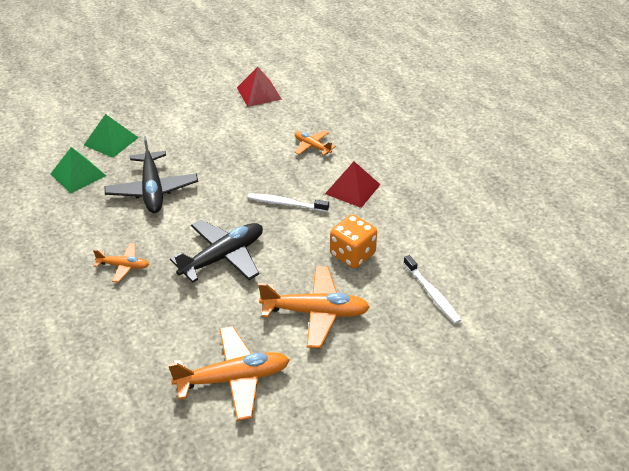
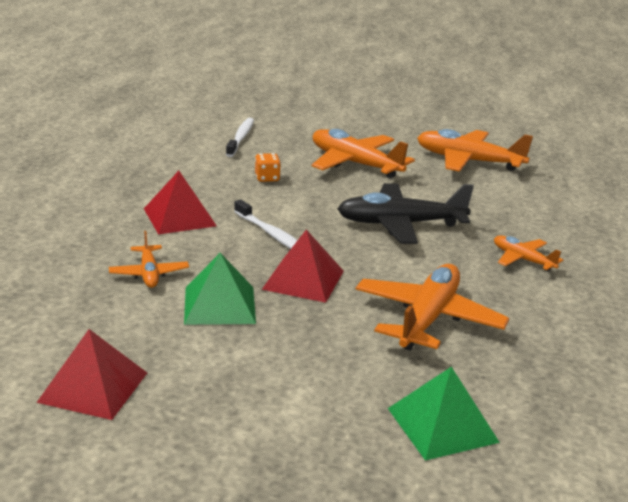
camera: 145 degrees left, 15 degrees down
(78, 174) = (533, 391): green pyramid -> green pyramid (219, 305)
(152, 190) = (428, 318): black plane -> orange plane
(236, 182) = (303, 280): none -> red pyramid
(352, 254) = (267, 178): orange dice -> orange dice, size x0.53

